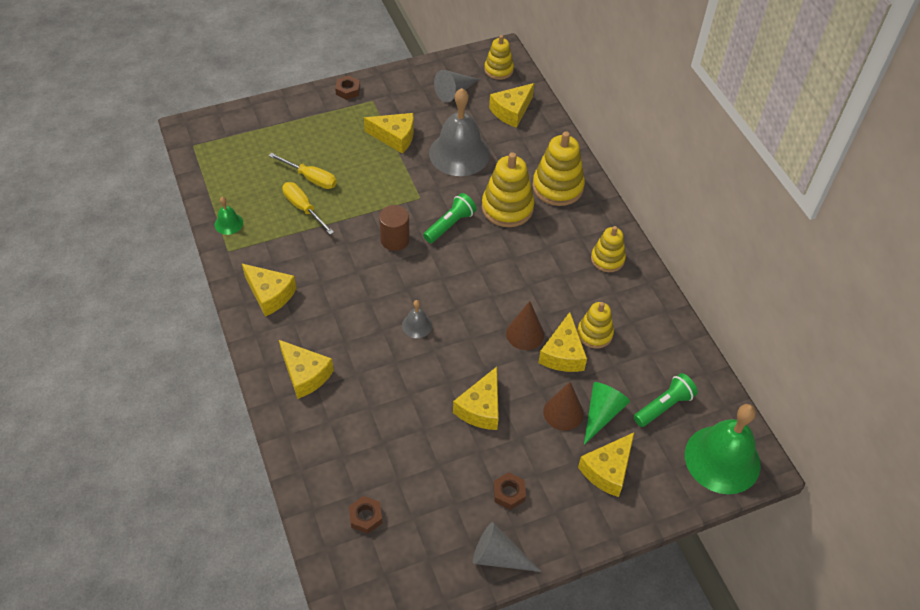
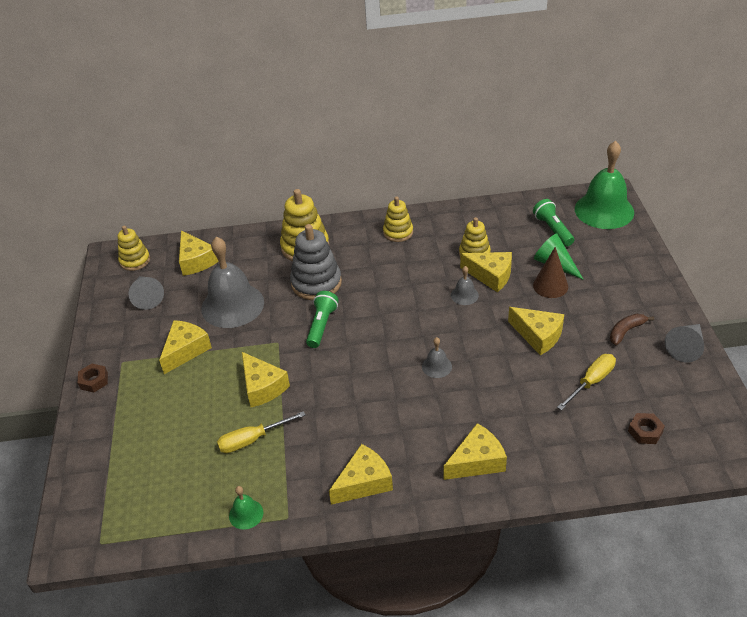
camera: 70 degrees left, 10 degrees down
(311, 178) = (210, 428): yellow screwdriver -> yellow screwdriver (591, 382)
(395, 240) = (325, 369): brown cylinder -> none
(450, 225) = (321, 325): green flashlight -> green flashlight turned 45 degrees clockwise
(507, 208) = (316, 283): yellow stacking toy -> grey stacking toy
(509, 493) = (626, 331): brown nut -> brown banana
(525, 334) = (464, 295): brown cone -> grey bell
(607, 470) = (608, 270): yellow cheese -> yellow cheese (262, 387)

